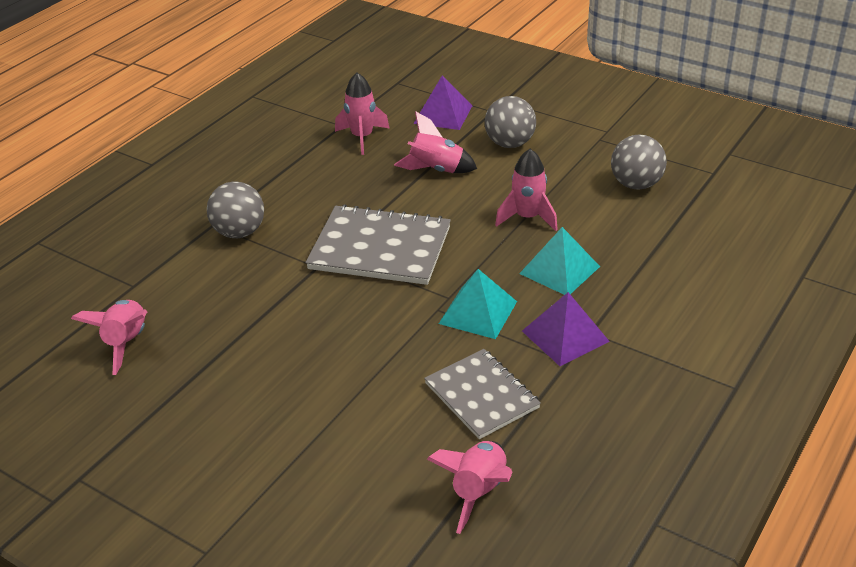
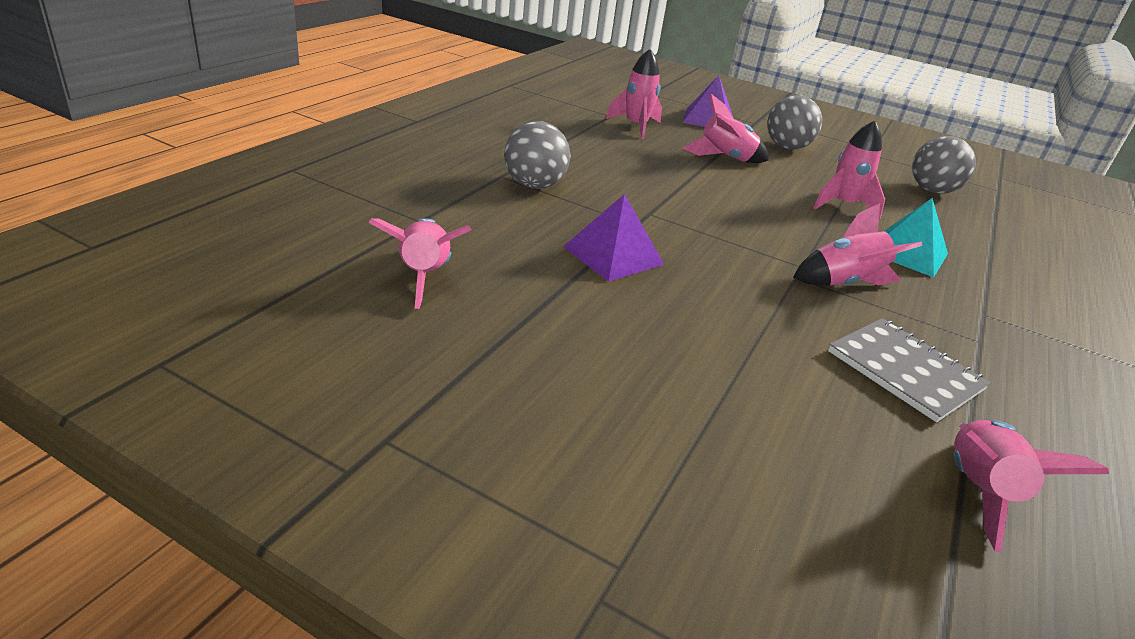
camera: 10 degrees left, 5 degrees down
(380, 248) = (700, 215): grey notebook -> none
(478, 312) = (844, 283): turquoise pyramid -> pink rocket
(565, 336) = (959, 315): purple pyramid -> purple pyramid (613, 255)

